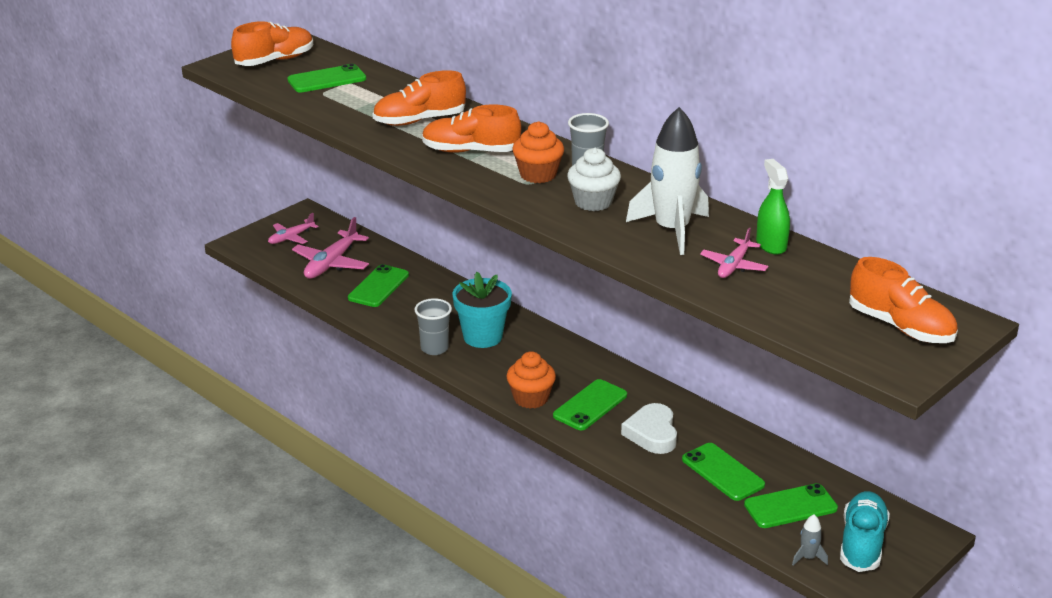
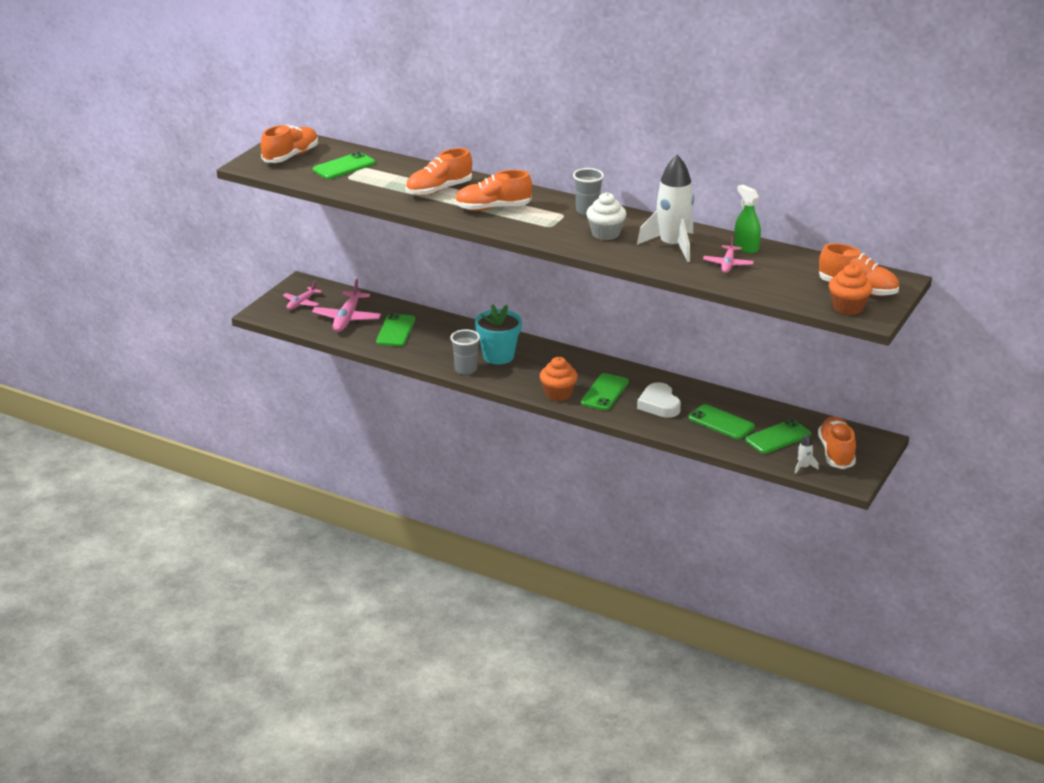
camera: 15 degrees left, 0 degrees up
(538, 175) = (554, 219): orange cupcake -> orange cupcake (848, 307)
(808, 558) = (803, 467): grey rocket -> white rocket
(862, 543) = (836, 453): turquoise shoe -> orange shoe

